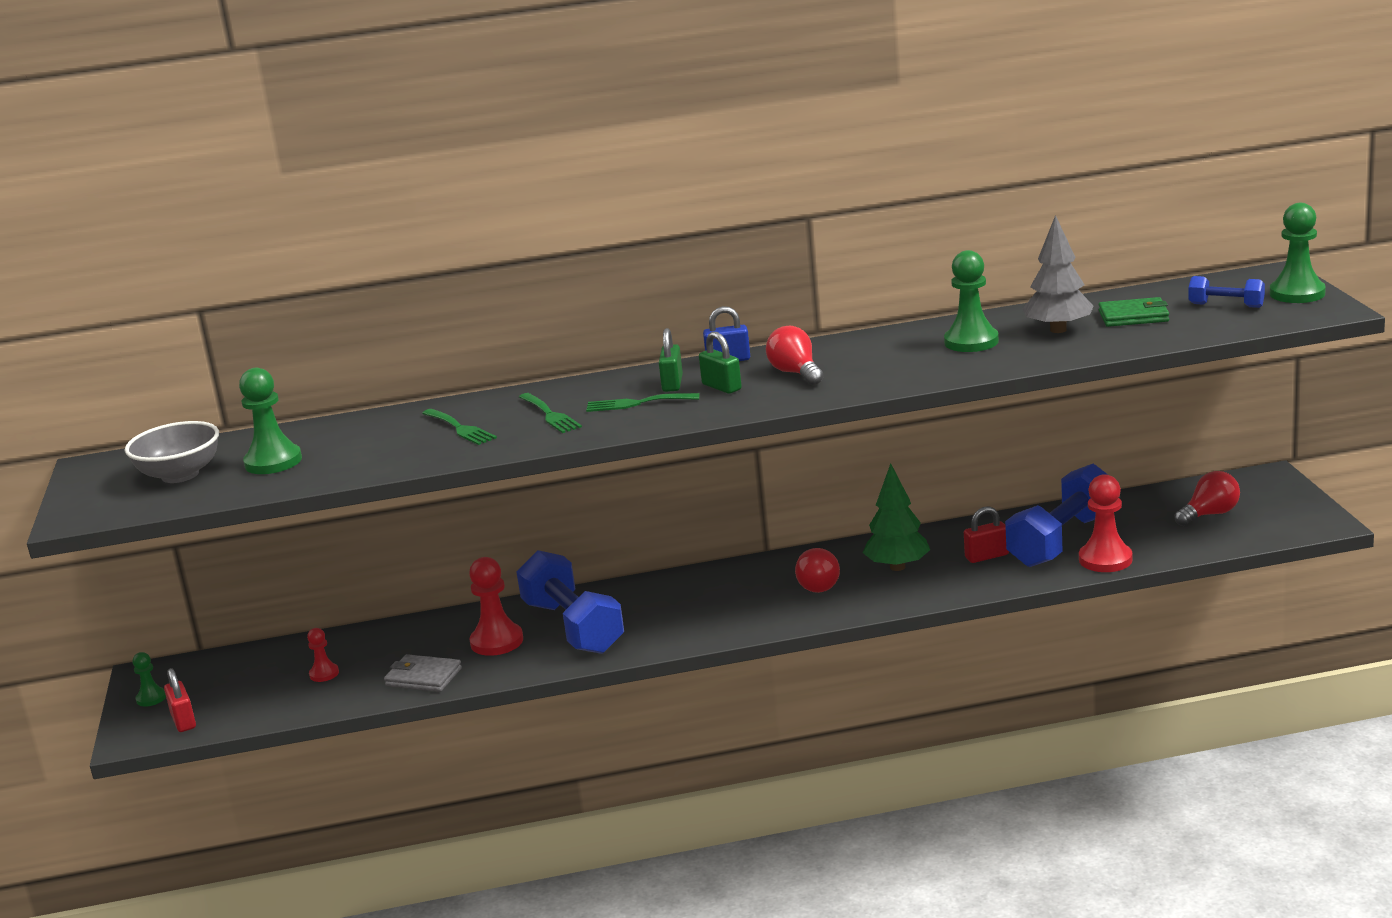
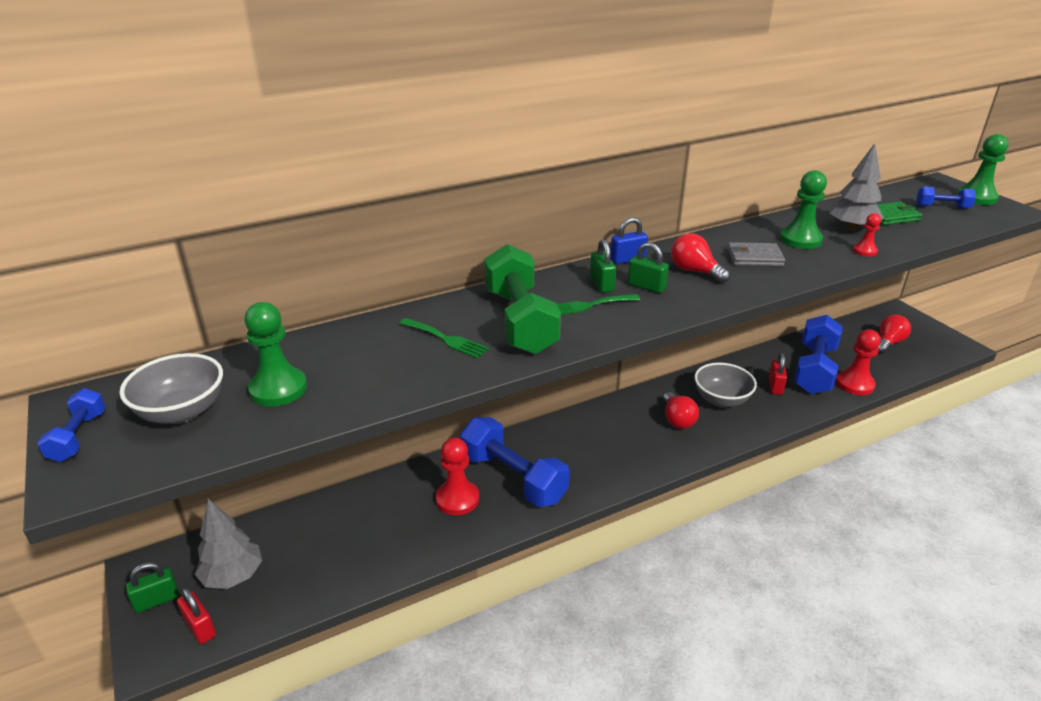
camera: 20 degrees left, 10 degrees up
(88, 488) = (78, 437): none -> blue dumbbell
(151, 698) = (157, 600): green pawn -> green padlock
(230, 686) = (233, 576): none -> grey tree
(324, 674) = (318, 551): red pawn -> red pawn (864, 251)
(423, 677) = (412, 546): grey wallet -> grey wallet (754, 257)
(550, 415) = (520, 321): green fork -> green dumbbell
(897, 567) = (721, 400): green tree -> grey bowl
(986, 556) = (775, 386): red padlock -> red padlock turned 45 degrees counterclockwise

